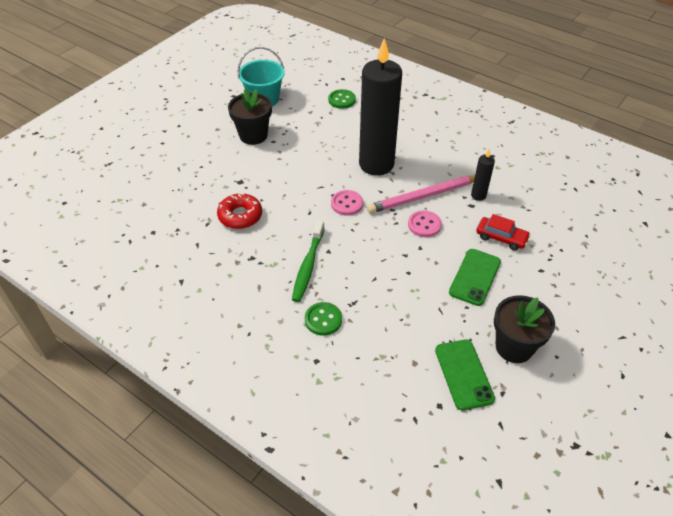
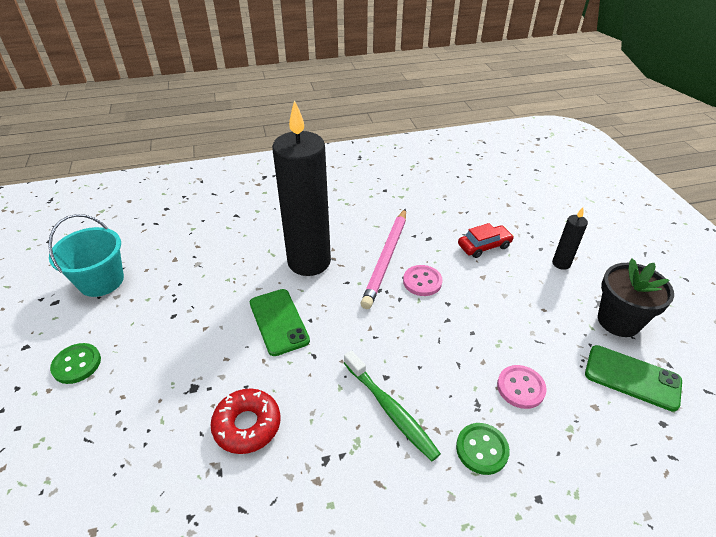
camera: 50 degrees left, 5 degrees down
(253, 135) = (140, 326): black flower pot -> none
(342, 100) = (193, 228): green button -> green button (77, 364)
(347, 204) = (336, 317): pink button -> pink button (520, 388)
(475, 277) = (516, 291): green phone -> green phone (279, 321)
(478, 195) = (422, 227): black candle -> black candle (561, 263)

